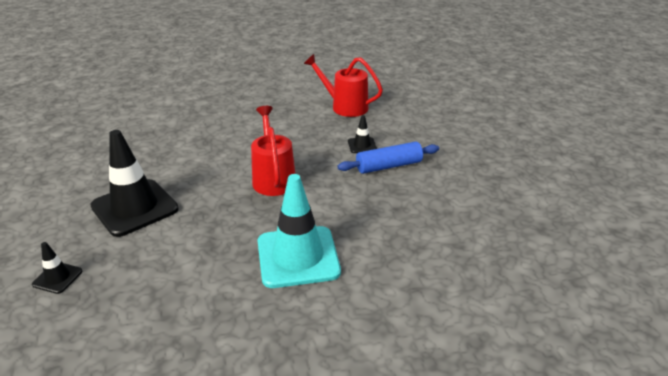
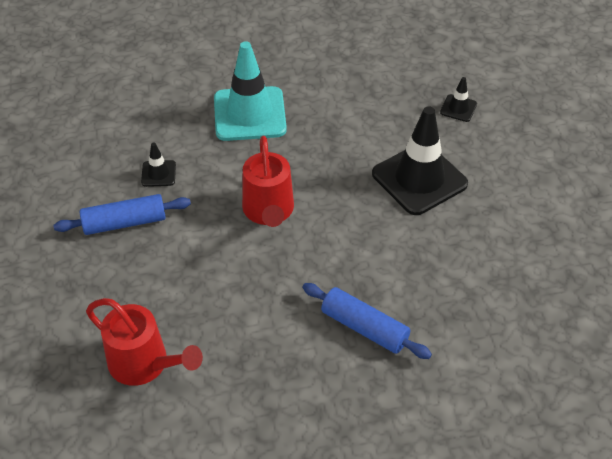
camera: 175 degrees left, 15 degrees up
(208, 125) = (364, 328): none -> blue rolling pin
(362, 145) = (146, 264): black traffic cone -> black traffic cone (158, 173)

